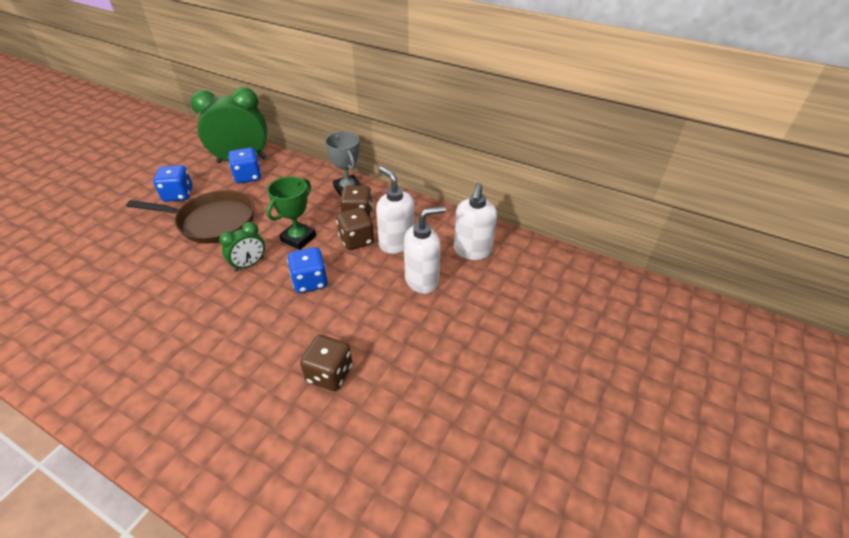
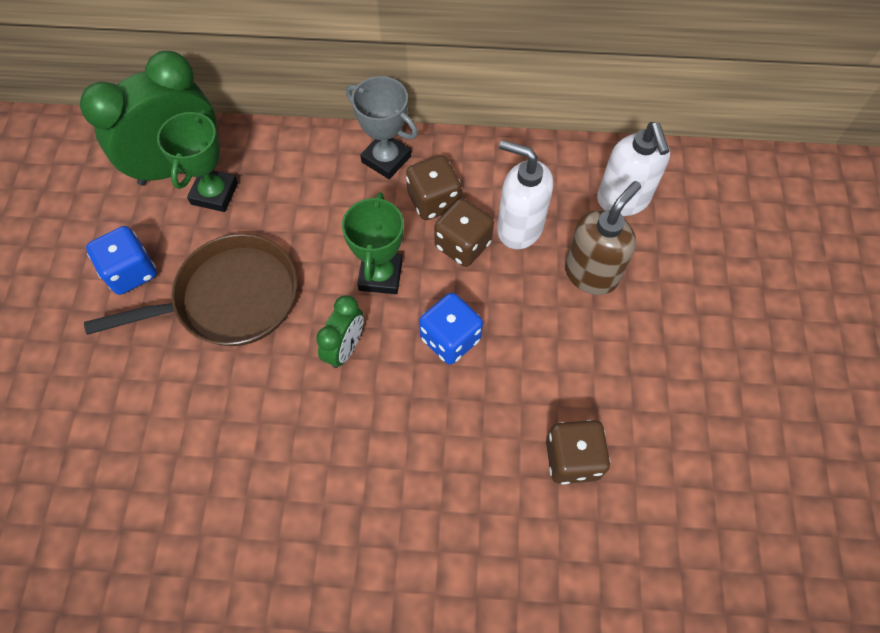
camera: 25 degrees left, 20 degrees up
(248, 176) = (214, 193): blue dice -> green trophy
(422, 280) = (591, 273): white soap dispenser -> brown soap dispenser

